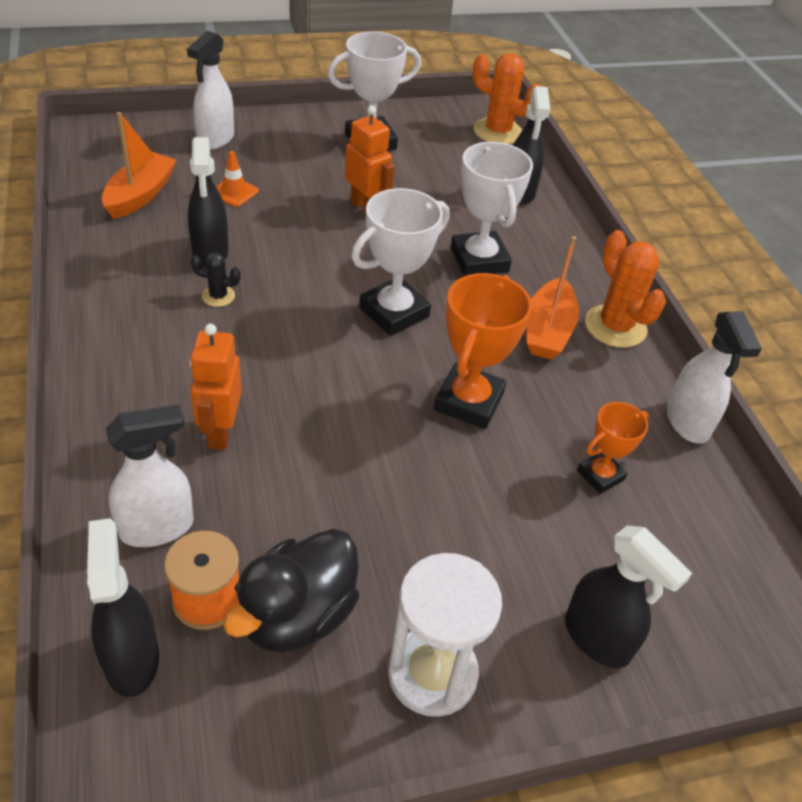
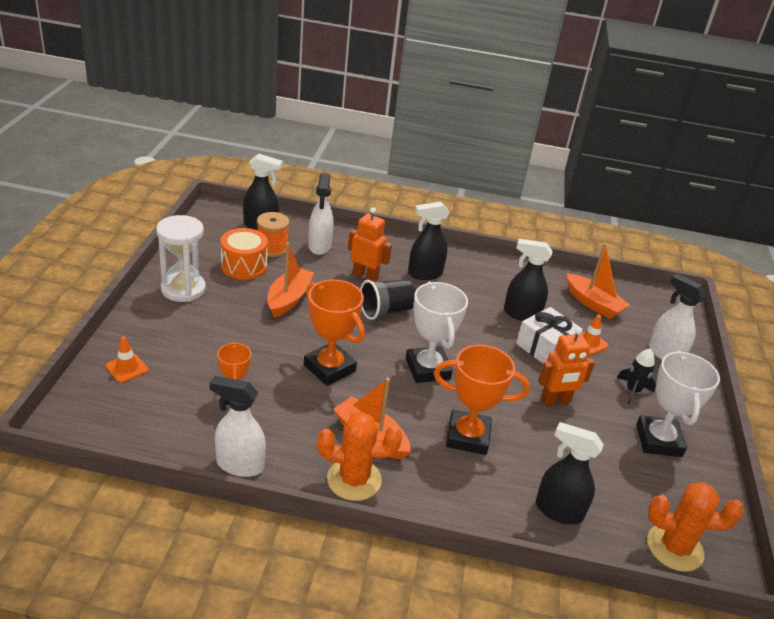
camera: 115 degrees right, 10 degrees down
(218, 296) = (475, 305): black cactus -> none
(271, 224) = (545, 347): none -> white gift
(297, 615) = (244, 266): black duck -> orange drum
(299, 382) = (386, 311): none -> black cup
(303, 158) = (633, 391): none -> black rocket
(350, 506) = (289, 299): none -> orange boat
(479, 260) = (467, 436): white trophy -> orange trophy
(498, 132) = (674, 548): orange cactus -> orange cactus turned 45 degrees clockwise
(597, 638) = (147, 343): black spray bottle -> black spray bottle (424, 274)
(665, 630) = (127, 368): none -> orange traffic cone

